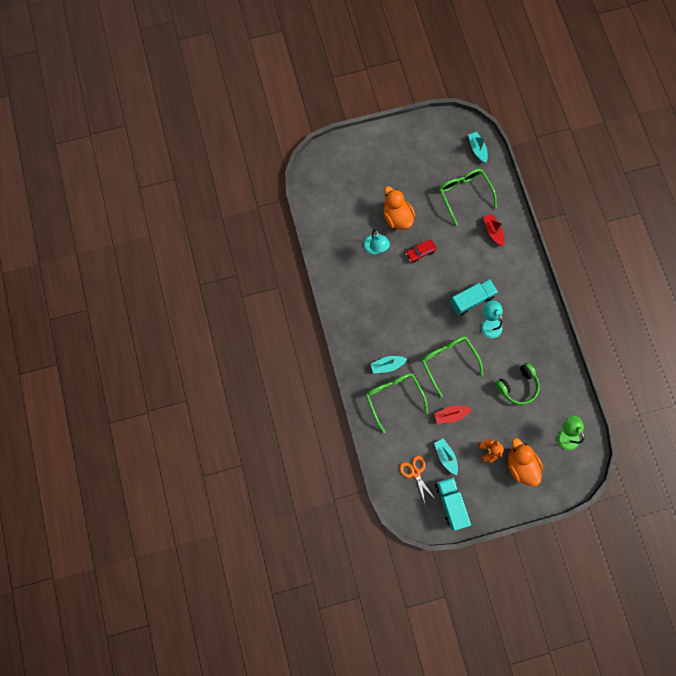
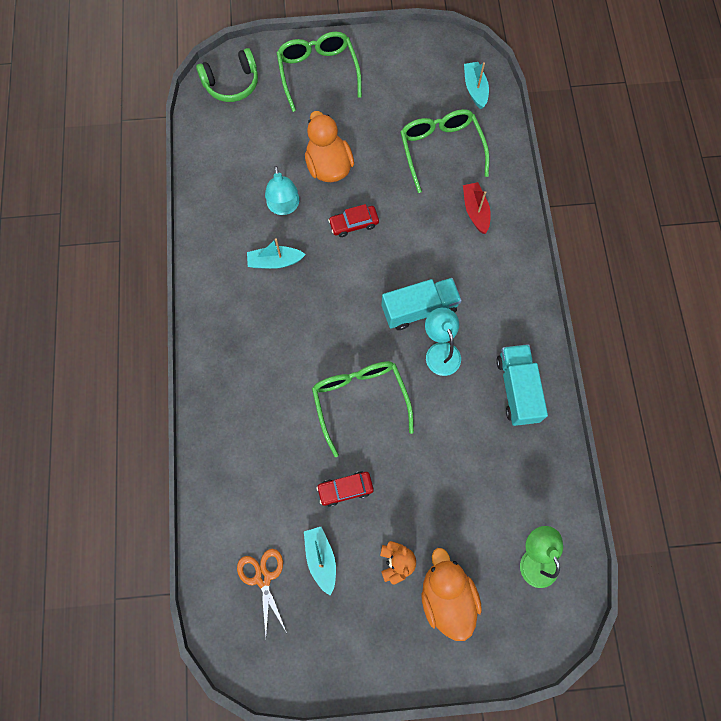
camera: 10 degrees right, 5 degrees down
(387, 365) = (259, 389): turquoise boat -> turquoise boat (275, 262)
(393, 397) = (257, 443): green glasses -> green glasses (318, 72)
(450, 414) = (345, 489): red boat -> red car
(450, 502) = (311, 642): turquoise truck -> turquoise truck (517, 389)
(517, 386) = (467, 460): green headphones -> green headphones (232, 84)

